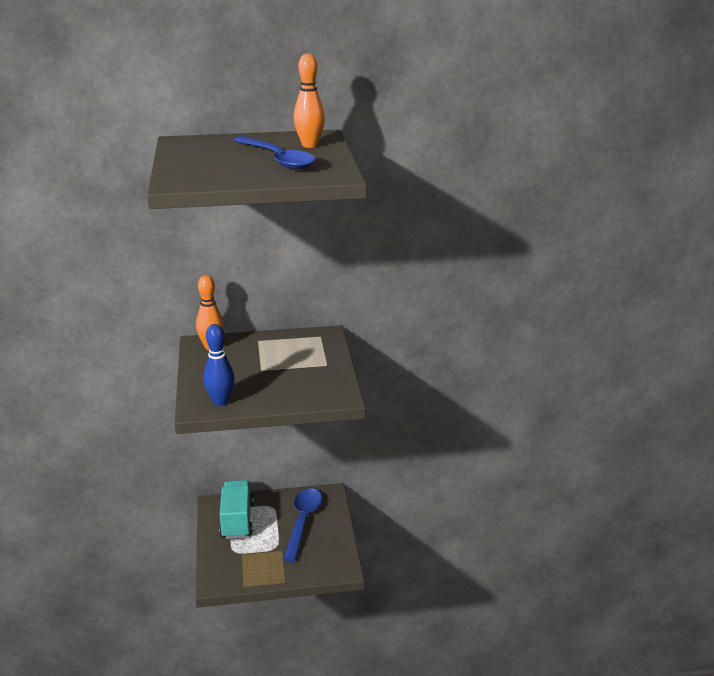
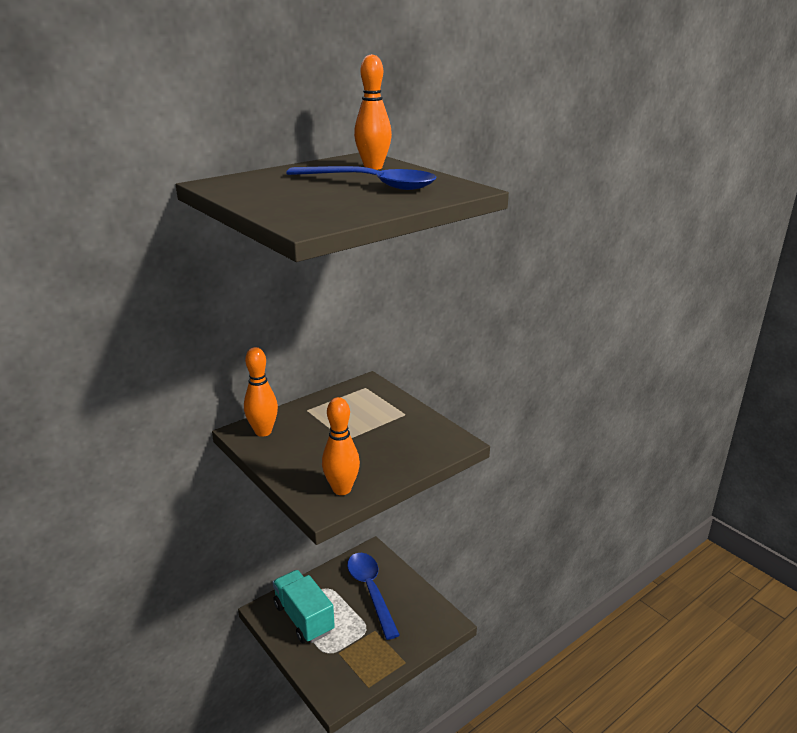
camera: 30 degrees left, 0 degrees up
(221, 402) = (342, 489): blue bowling pin -> orange bowling pin

